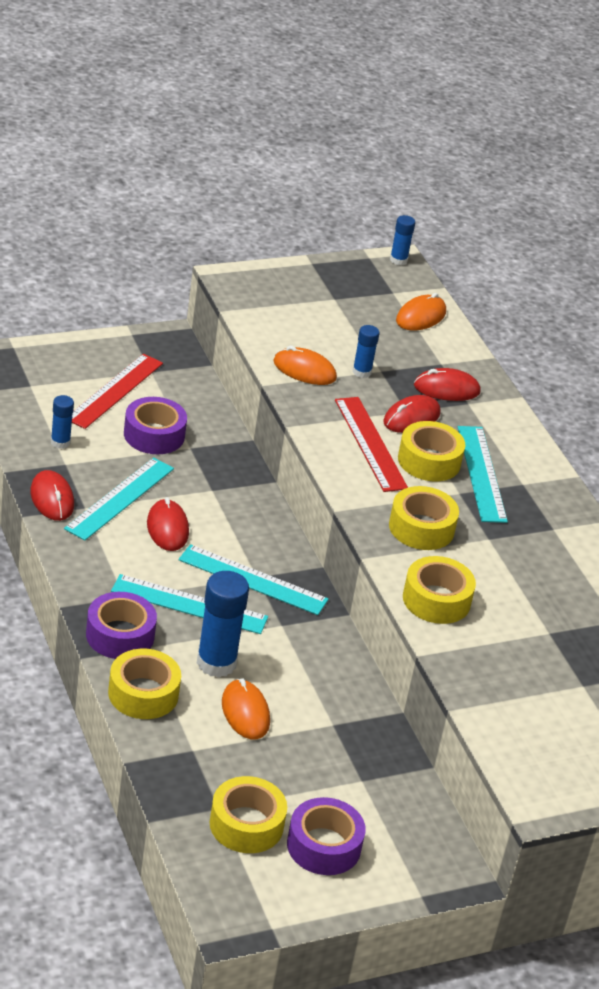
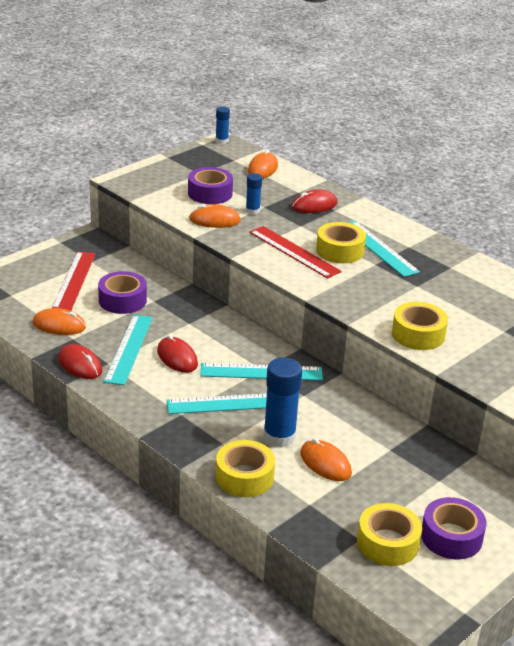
camera: 20 degrees left, 5 degrees down
(60, 442) = (59, 325): blue glue stick -> orange mouse
(120, 635) = (197, 442): purple tape -> purple tape (210, 193)
(411, 418) = (307, 228): red mouse -> none
(421, 528) = (370, 293): yellow tape -> none

